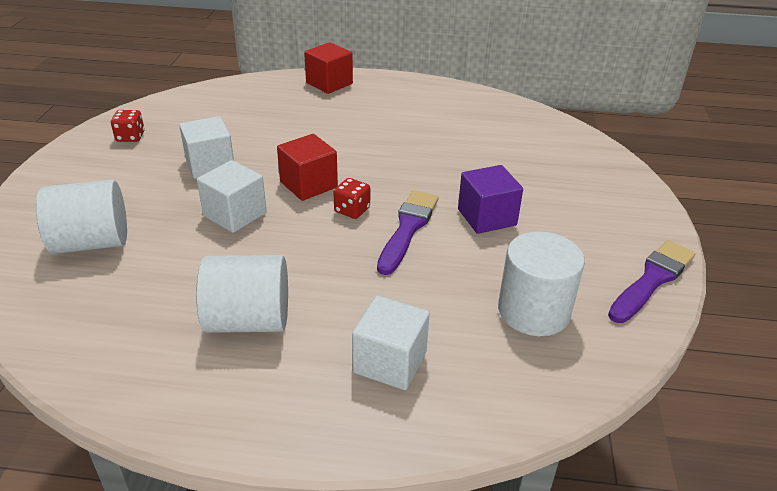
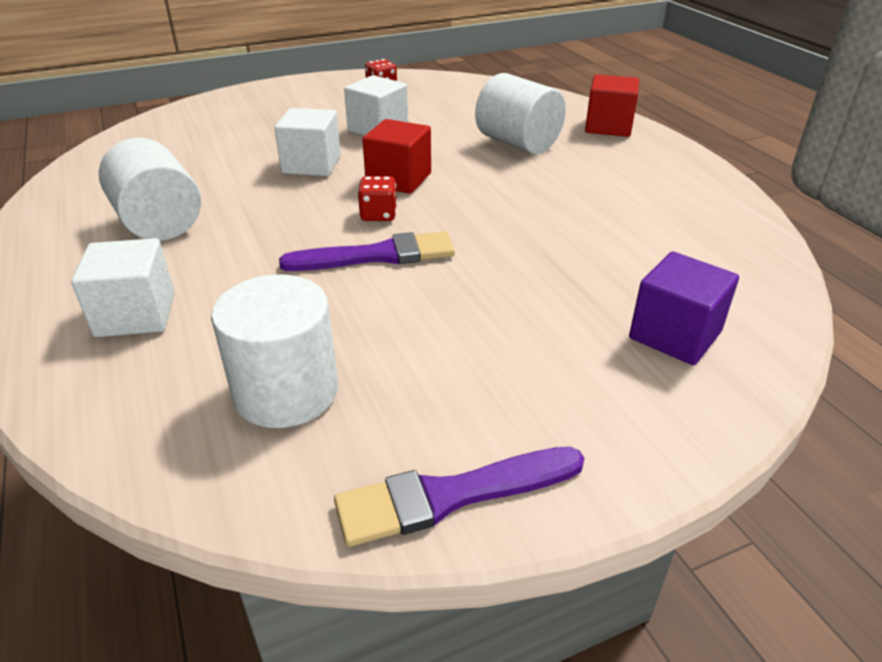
camera: 60 degrees right, 0 degrees up
(92, 242) = (220, 129): white cylinder -> white cylinder (517, 143)
(487, 217) = (457, 300): purple cube -> purple cube (675, 335)
(652, 279) = (450, 496): purple brush -> purple brush turned 150 degrees clockwise

